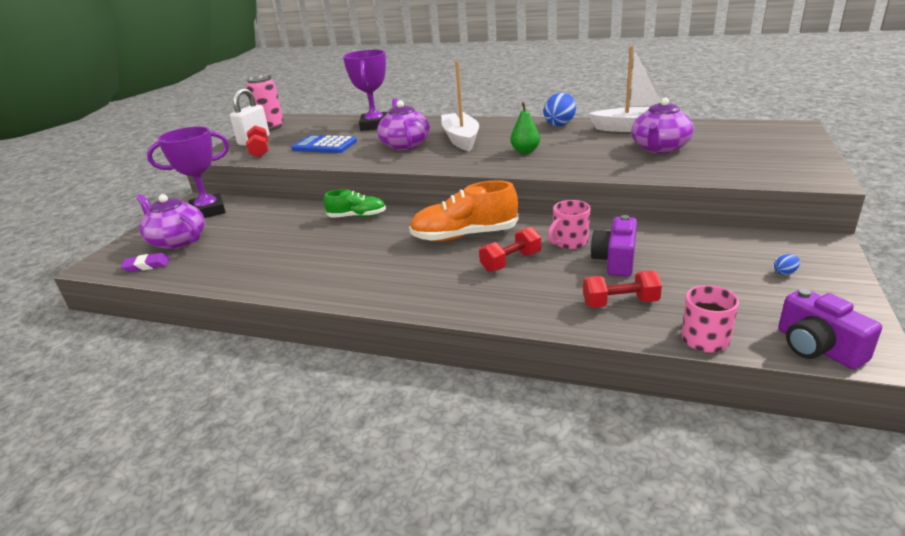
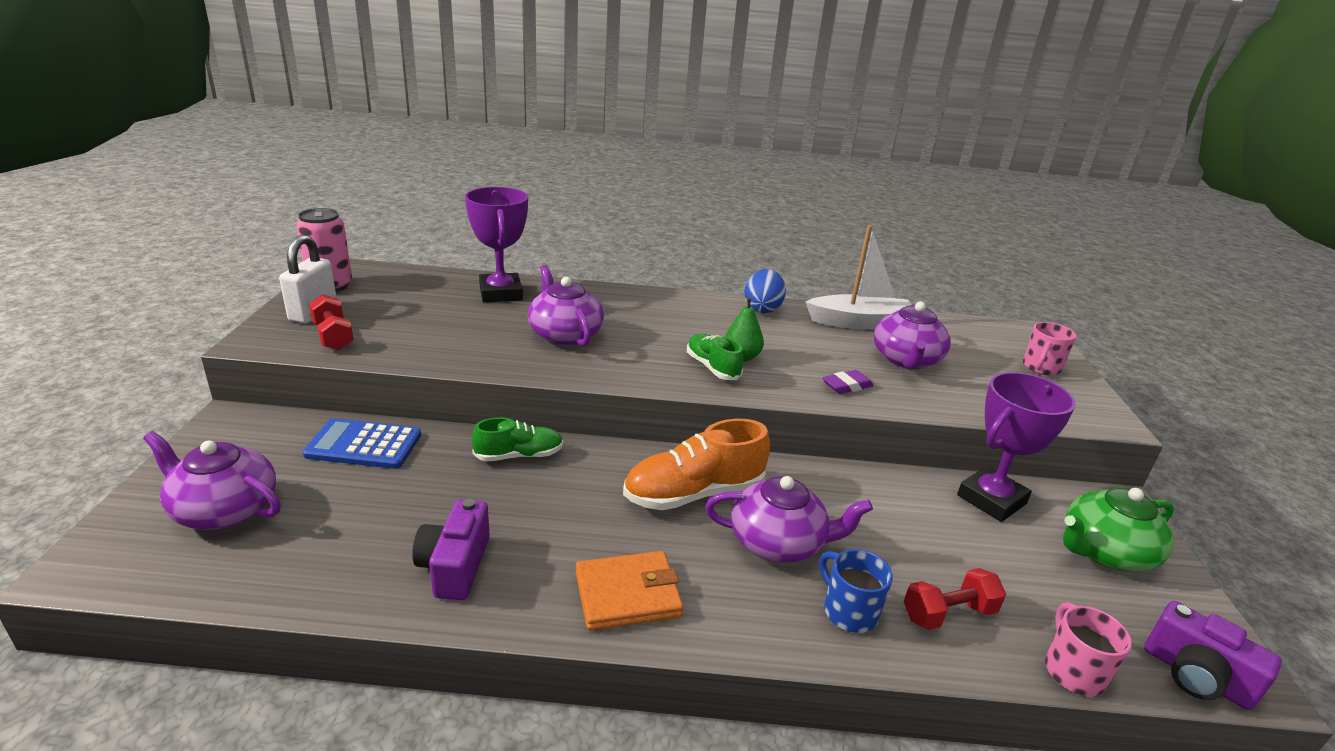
camera: 20 degrees left, 0 degrees up
(147, 265) = (184, 568): purple eraser -> purple eraser (847, 386)
(208, 211) = (258, 442): purple trophy -> purple trophy (991, 499)
(324, 145) = (438, 330): blue calculator -> blue calculator (364, 445)
(391, 285) = (627, 594): none -> orange wallet
(461, 139) = (642, 329): white boat -> none
(499, 157) = (712, 367): none -> green shoe
(511, 262) = (778, 543): red dumbbell -> purple teapot
(541, 299) = (848, 611): none -> blue mug
(569, 242) = (838, 505): pink mug -> pink mug (1040, 368)
(615, 260) = (909, 536): purple camera -> purple camera (455, 566)
(785, 272) = (1105, 552): blue egg -> green teapot

